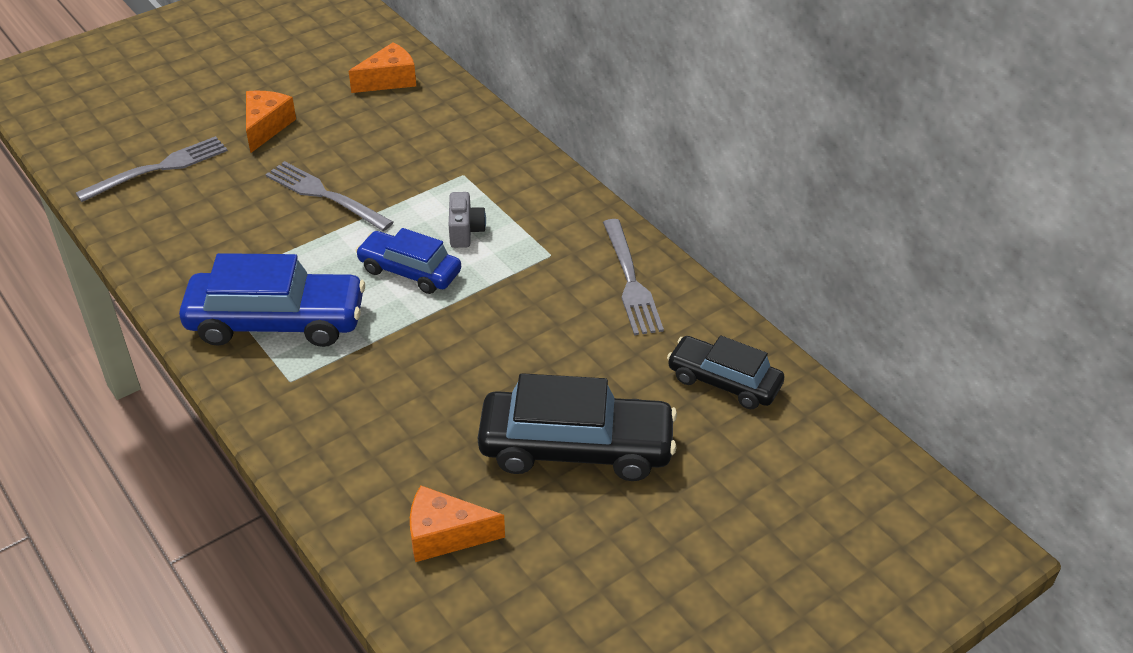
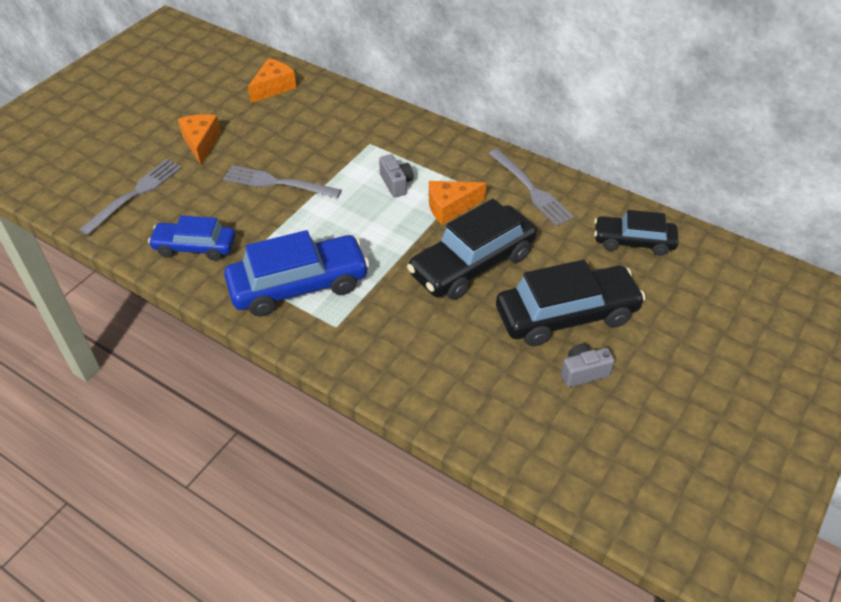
camera: 20 degrees left, 5 degrees up
(410, 271) = (374, 222): blue car -> blue car (195, 247)
(445, 535) = (516, 404): orange cheese -> orange cheese (450, 207)
(497, 352) = (472, 264): none -> black car
(552, 523) = (583, 372): none -> grey camera

